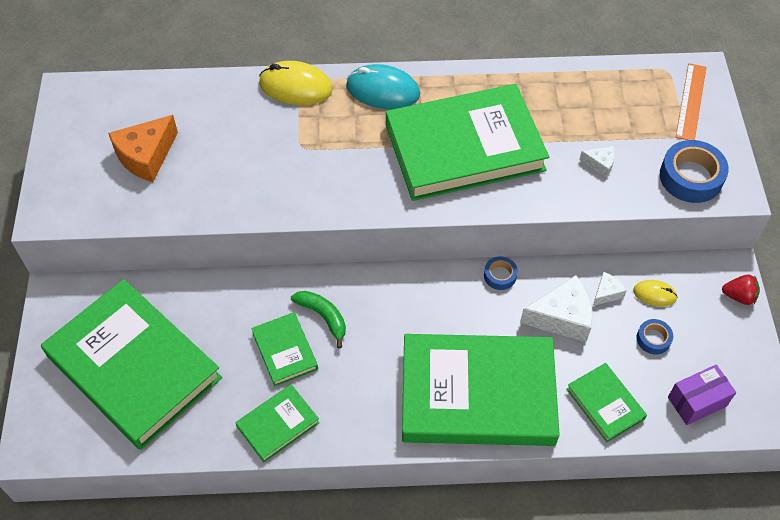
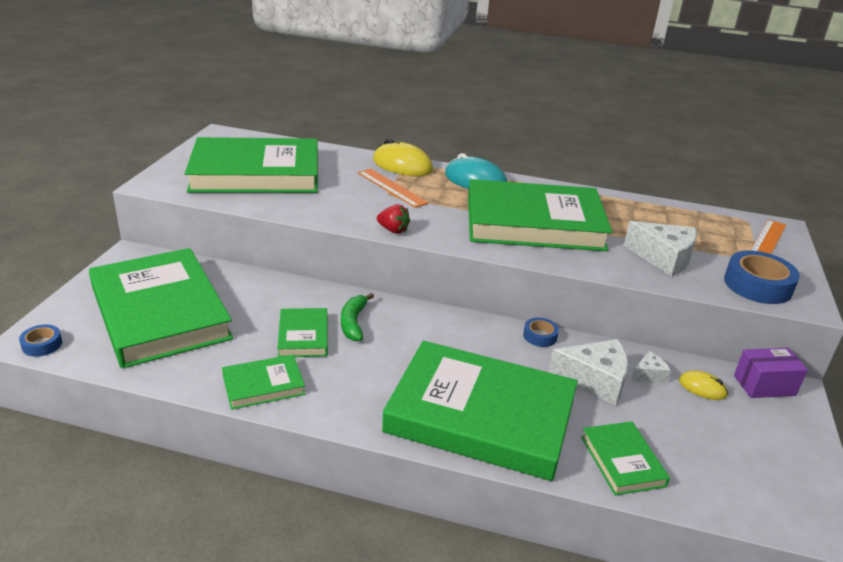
camera: 15 degrees right, 25 degrees down
(146, 156) = (256, 173): orange cheese -> green book
(301, 133) = (392, 187): none -> orange ruler
(323, 317) = (353, 323): green banana -> green banana turned 150 degrees counterclockwise
(600, 164) = (663, 258): white cheese -> white cheese, size x1.99
(653, 339) = (693, 422): blue tape -> blue tape (42, 345)
(697, 401) = (735, 488): purple box -> purple box (764, 385)
(739, 296) = (800, 412): red strawberry -> red strawberry (393, 230)

